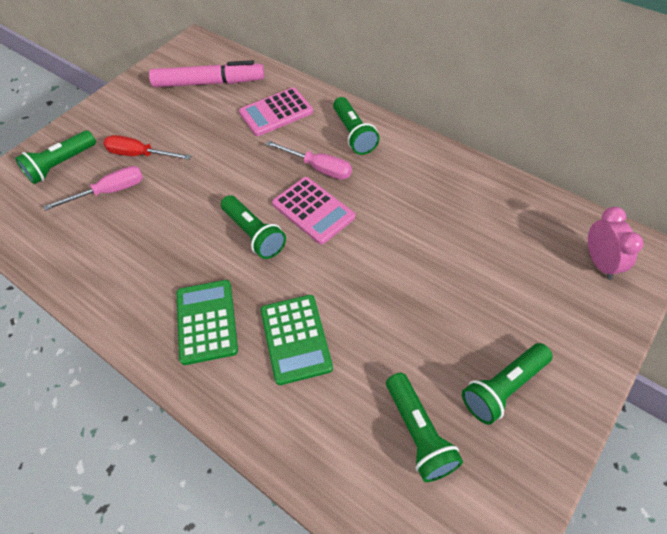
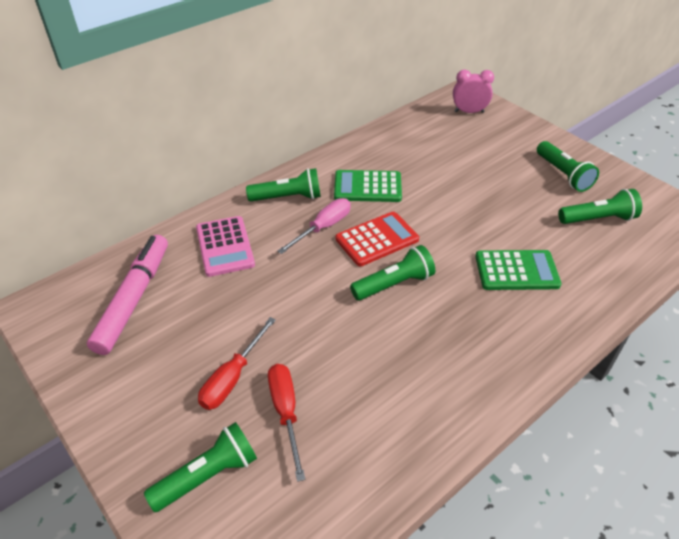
camera: 80 degrees left, 10 degrees down
(61, 165) = (208, 475): green flashlight -> green flashlight turned 90 degrees counterclockwise
(110, 192) = (286, 412): pink screwdriver -> red screwdriver
(206, 321) = (492, 330): green calculator -> green calculator (367, 187)
(313, 210) = (377, 239): pink calculator -> red calculator

